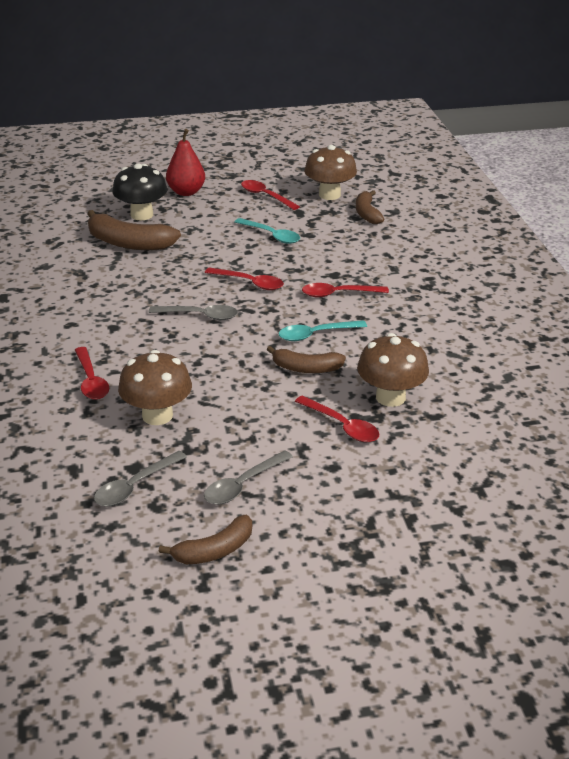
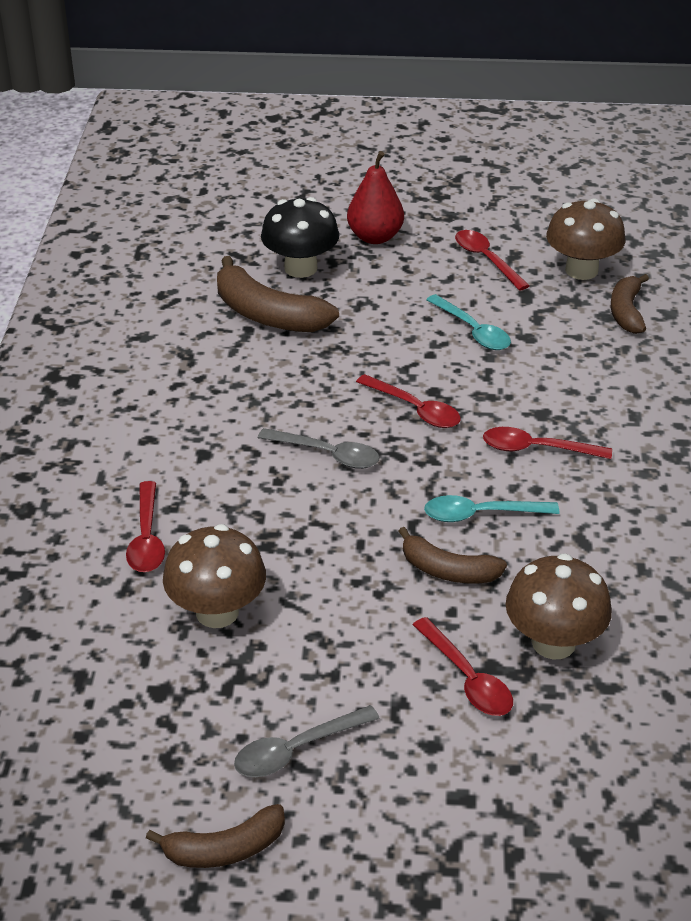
camera: 15 degrees right, 5 degrees up
(135, 486) = (152, 722): grey spoon -> none

